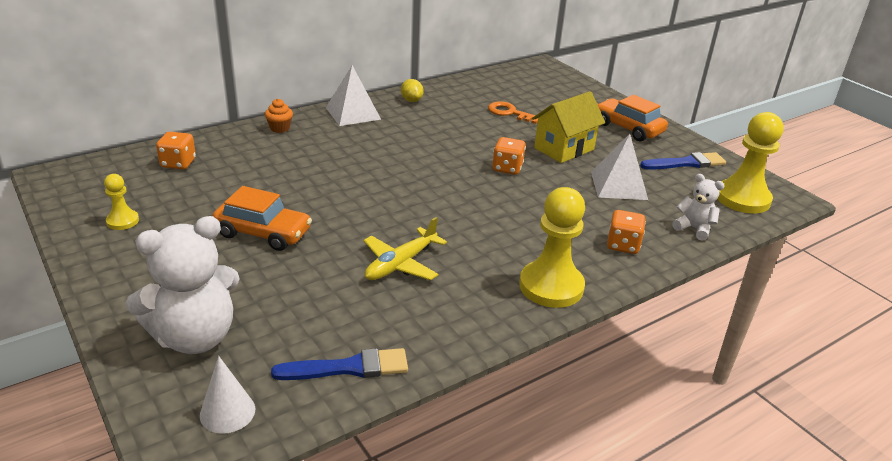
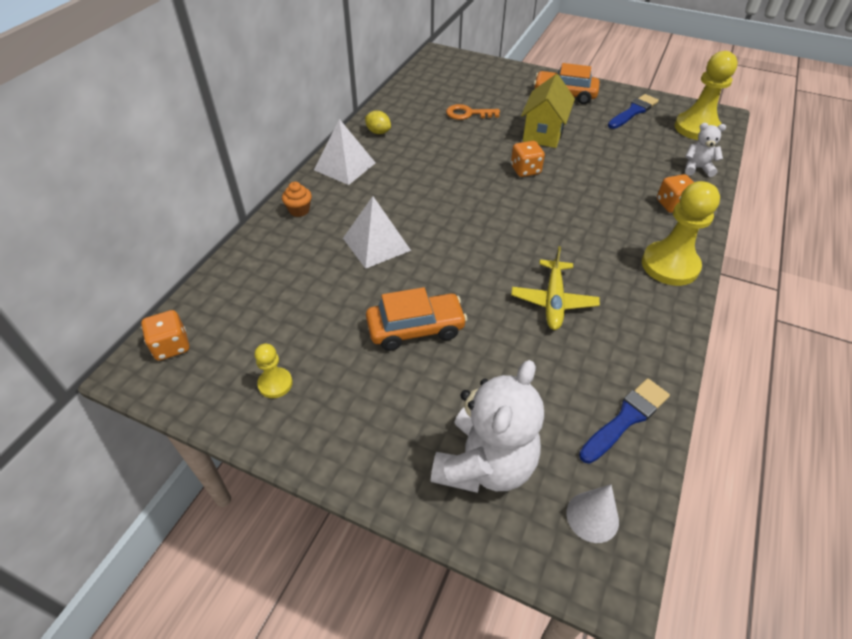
camera: 30 degrees left, 15 degrees up
(178, 163) = (250, 293): orange dice -> orange dice (171, 346)
(618, 185) = (614, 151): white pyramid -> white pyramid (376, 244)

